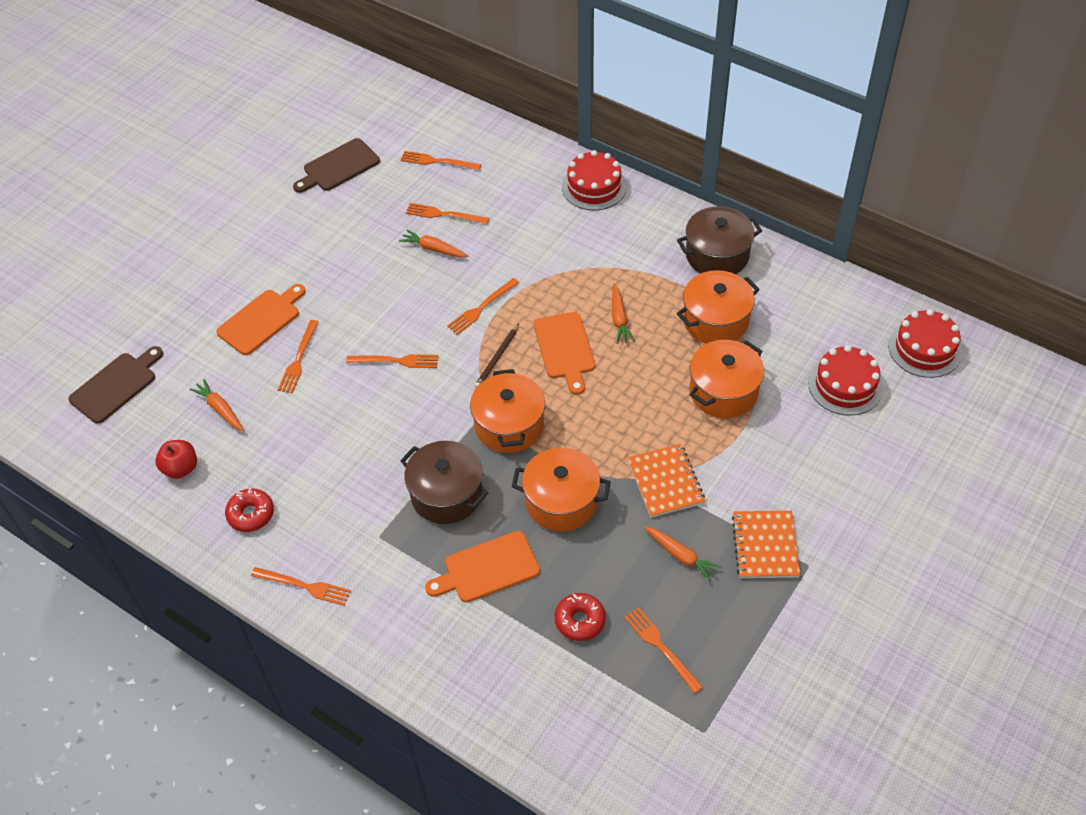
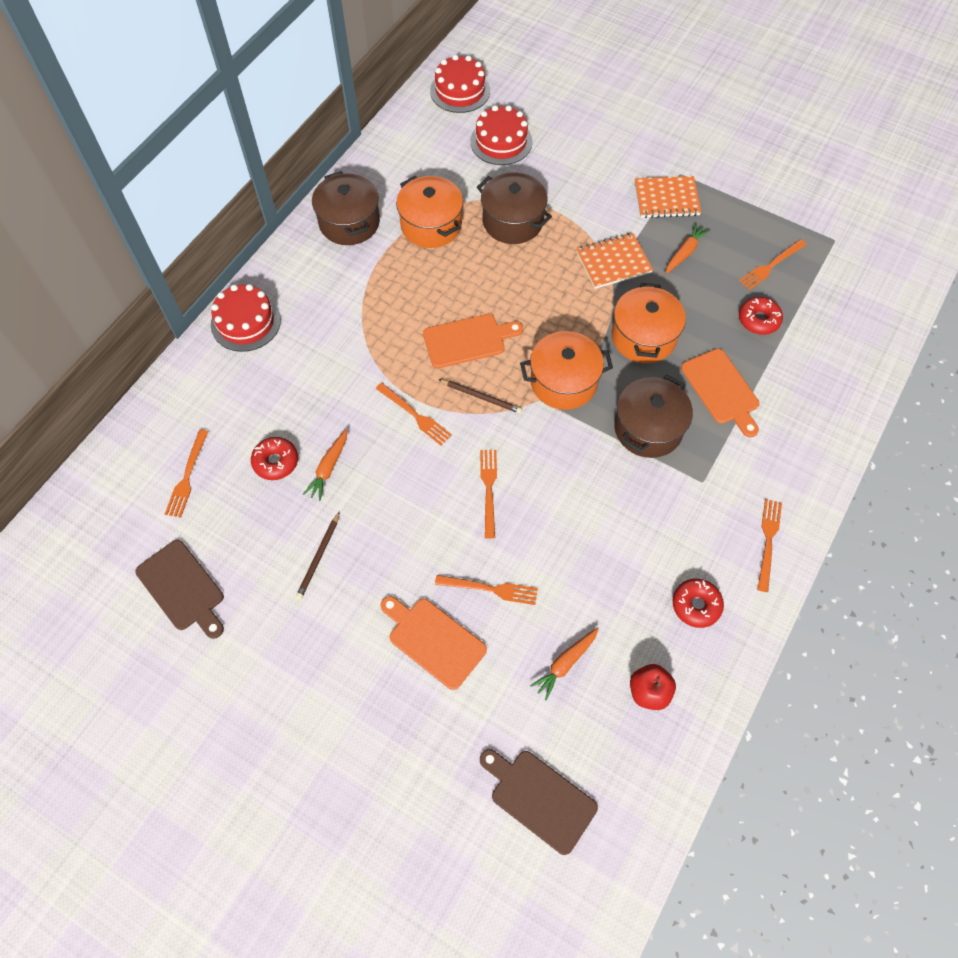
camera: 95 degrees left, 10 degrees up
(350, 245) = (319, 557): none -> brown pencil
(444, 214) = (276, 462): orange fork -> red donut
(619, 319) = (429, 297): orange carrot -> none
(723, 391) = (513, 221): orange pot -> brown pot

